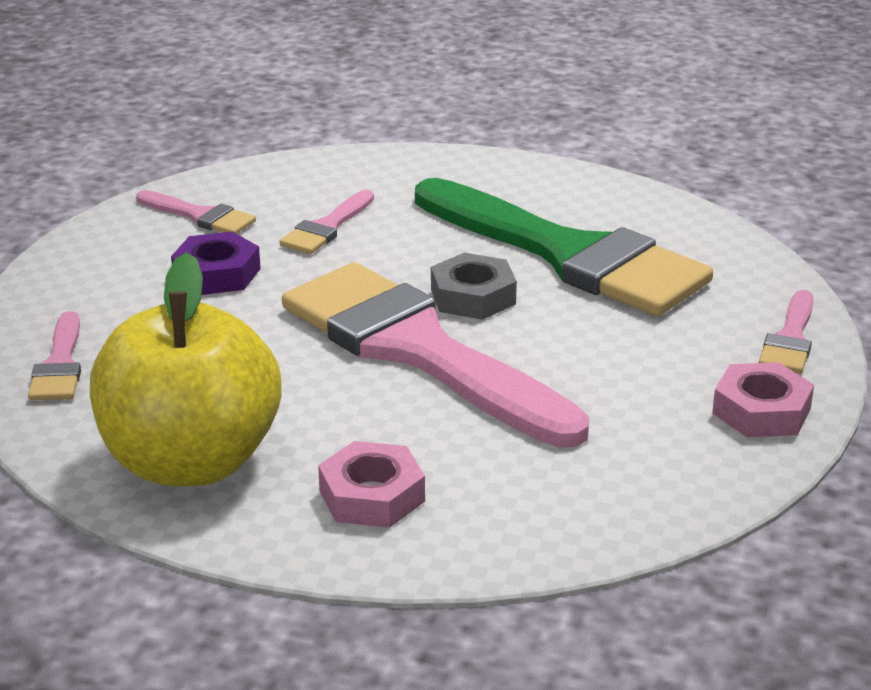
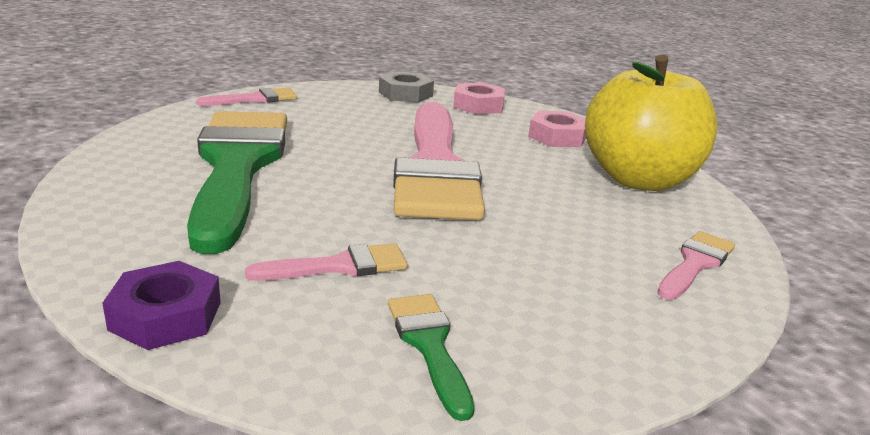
camera: 140 degrees left, 5 degrees down
(200, 216) = (429, 345): pink brush -> green brush
(217, 274) = (494, 273): purple nut -> purple nut (166, 316)
(473, 296) = (347, 175): grey nut -> grey nut (405, 94)
(761, 411) = (336, 93): pink nut -> pink nut (478, 105)

